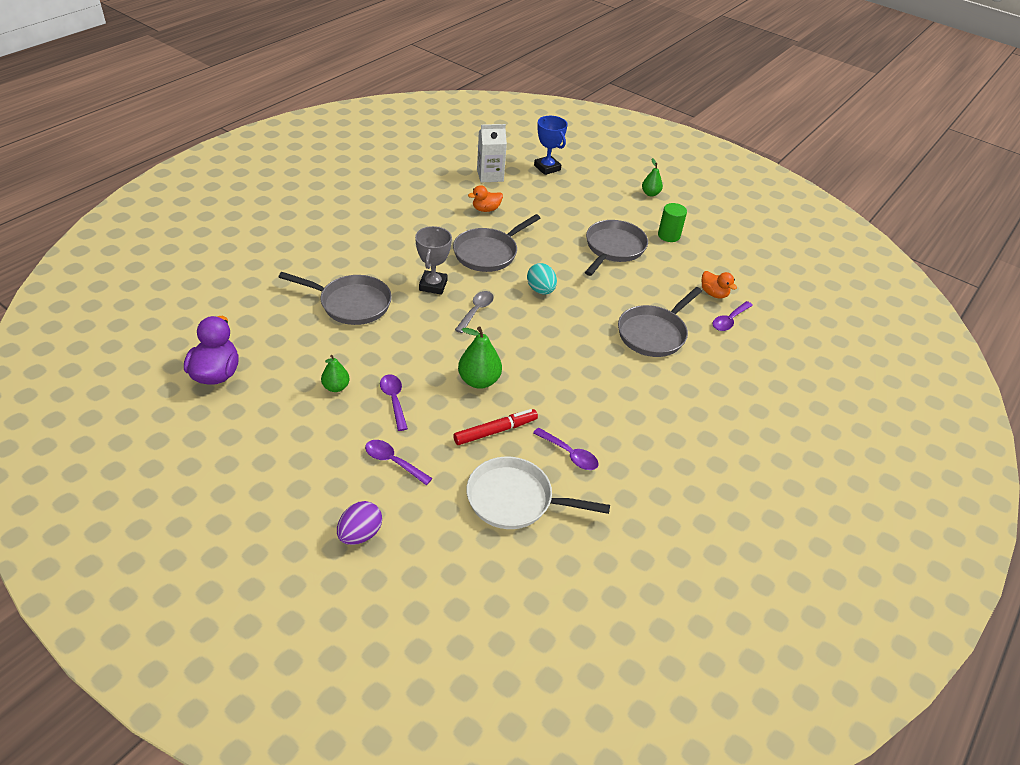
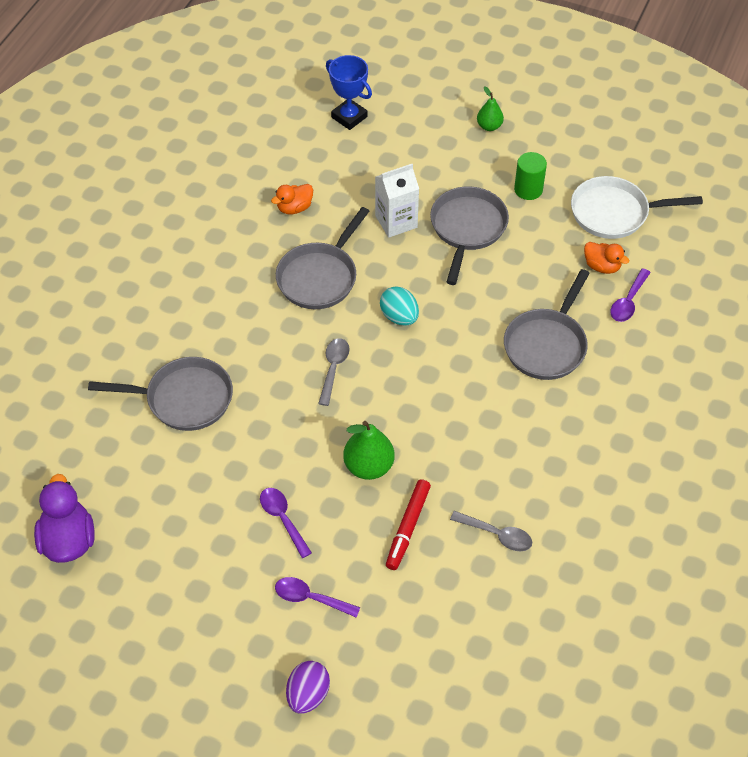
camera: 10 degrees left, 10 degrees up
(336, 387) = (211, 520): green pear -> none
(433, 285) = (270, 345): grey trophy -> none
(490, 175) = (281, 150): white carton -> white carton (396, 221)
(495, 431) = (408, 528): red marker -> red marker turned 150 degrees clockwise
(515, 499) = (455, 607): white pan -> white pan (614, 213)
(569, 454) = (497, 535): purple spoon -> grey spoon

